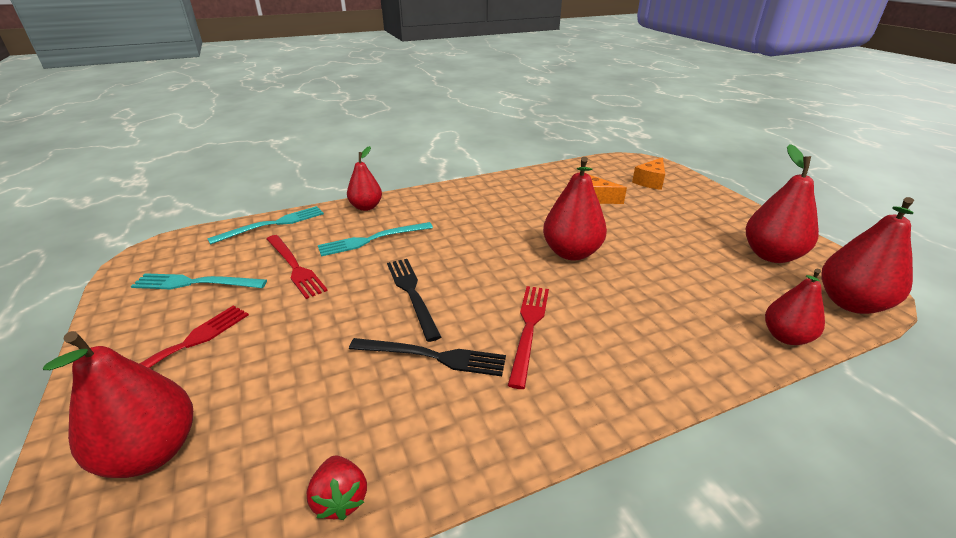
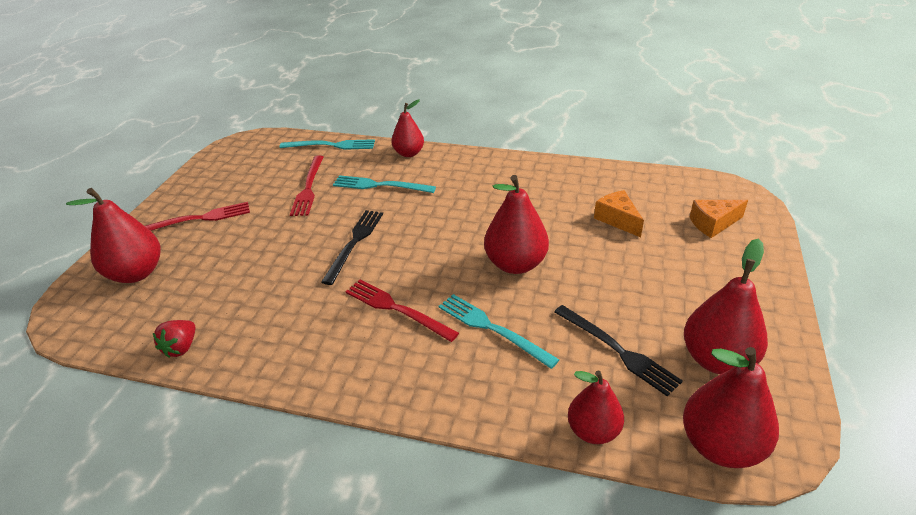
camera: 40 degrees right, 5 degrees up
(195, 283) = (245, 176): turquoise fork -> turquoise fork (492, 328)
(433, 356) = (313, 295): black fork -> black fork (617, 350)
(529, 328) = (397, 309): red fork -> red fork turned 105 degrees counterclockwise

